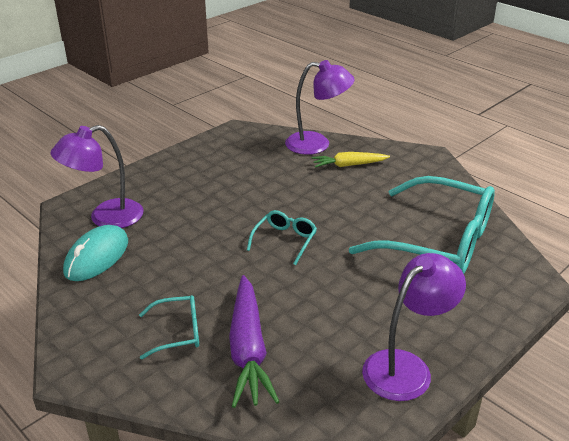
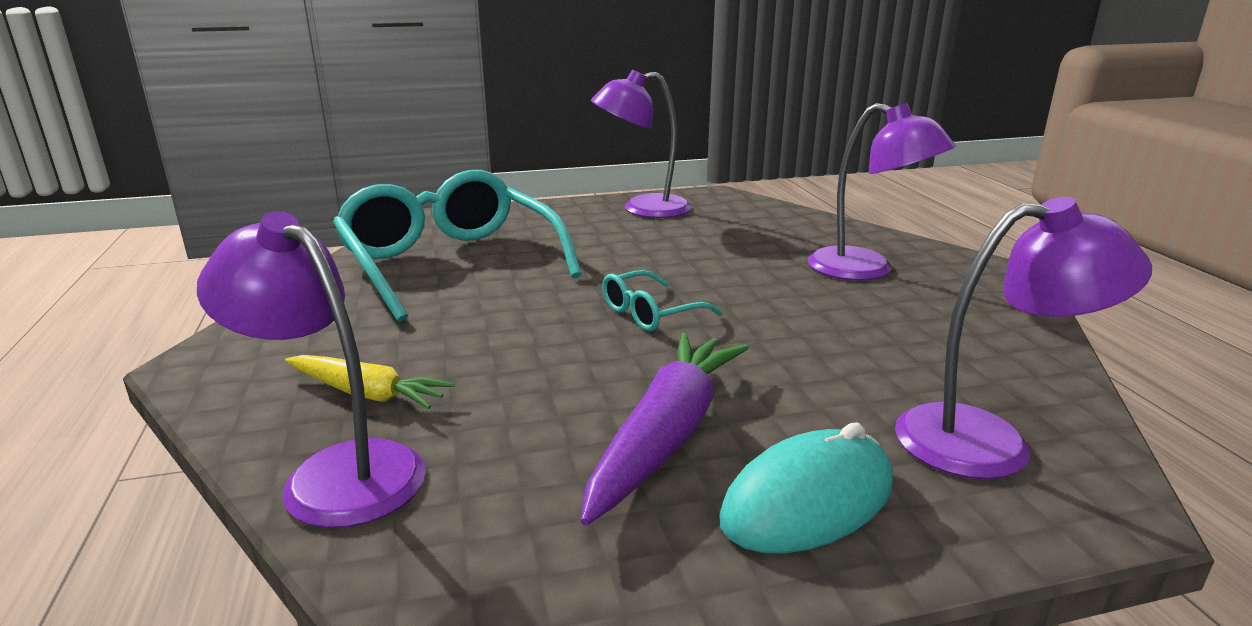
camera: 150 degrees left, 10 degrees down
(97, 257) = (996, 373): turquoise mouse -> turquoise mouse (808, 501)
(177, 332) = (866, 270): turquoise glasses -> purple lamp
(248, 349) = (787, 244): purple carrot -> purple carrot (667, 435)

